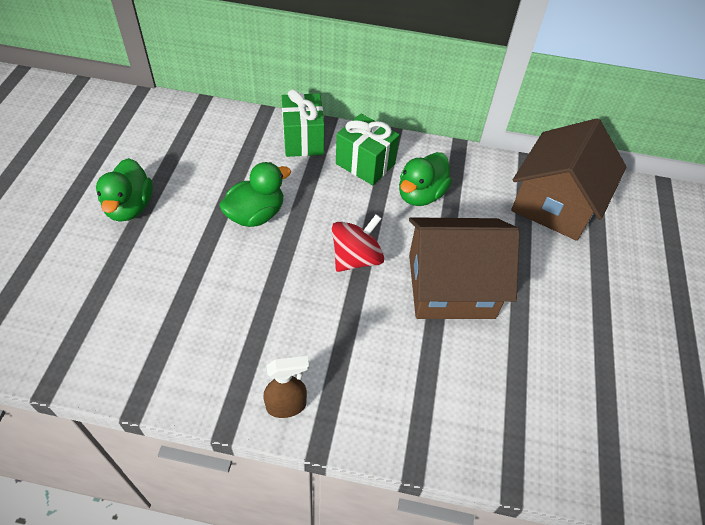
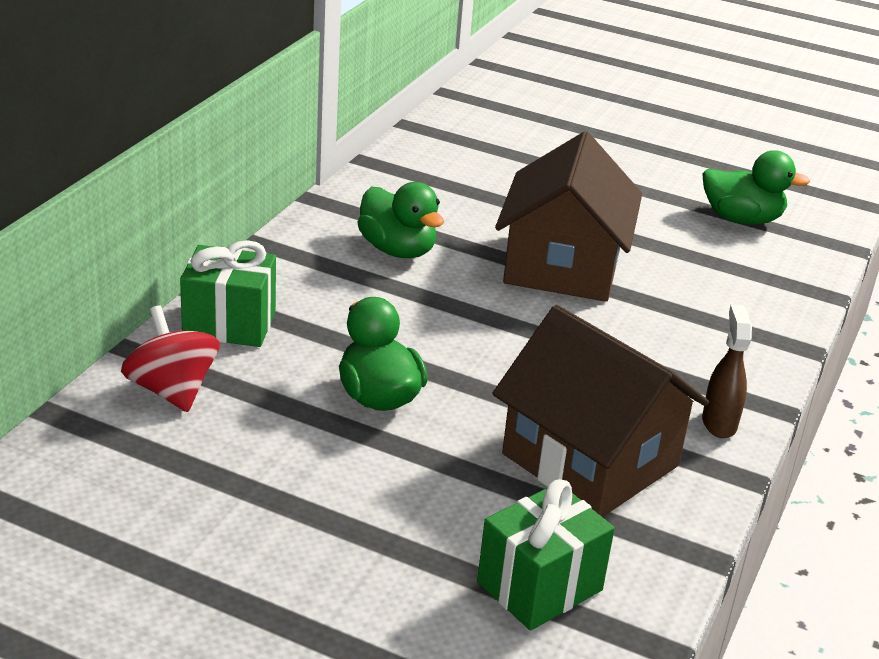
camera: 75 degrees left, 20 degrees down
(130, 207) = (304, 530): green duck -> green duck (741, 219)
(356, 258) = (495, 325): red spinning top -> red spinning top (172, 390)
(365, 164) = (314, 280): green gift -> green gift (539, 586)
(555, 203) = (453, 164): brown house -> brown house (590, 460)

